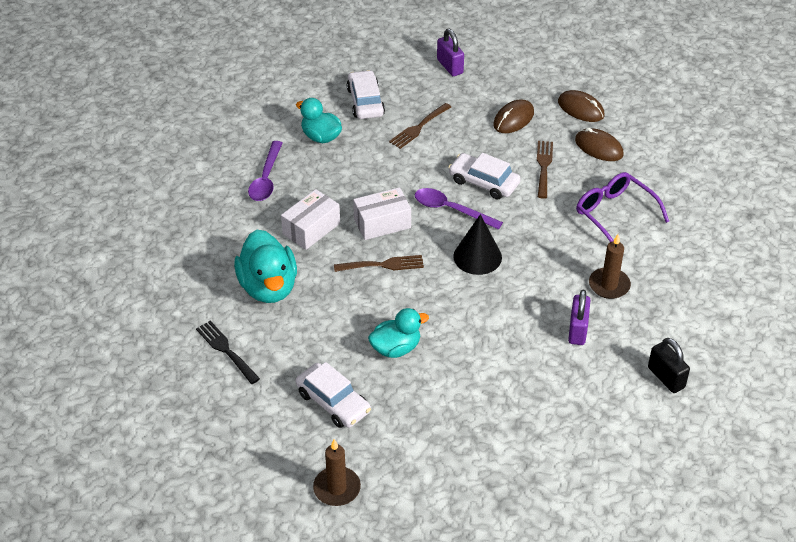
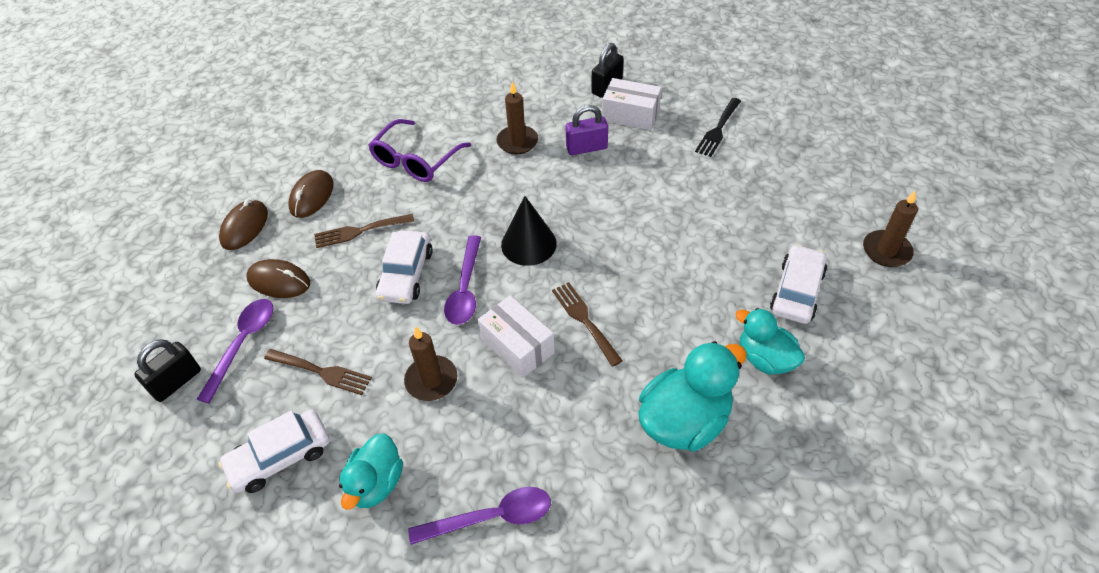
camera: 110 degrees left, 5 degrees up
(226, 350) = (805, 421): black fork -> black fork (718, 129)
(311, 229) = (562, 417): white box -> white box (630, 115)
(380, 175) = (431, 380): none -> brown candle
(396, 348) = (694, 267): turquoise duck -> turquoise duck (765, 359)
(450, 66) = (176, 382): purple padlock -> black padlock
(464, 96) = (243, 344): none -> purple spoon

